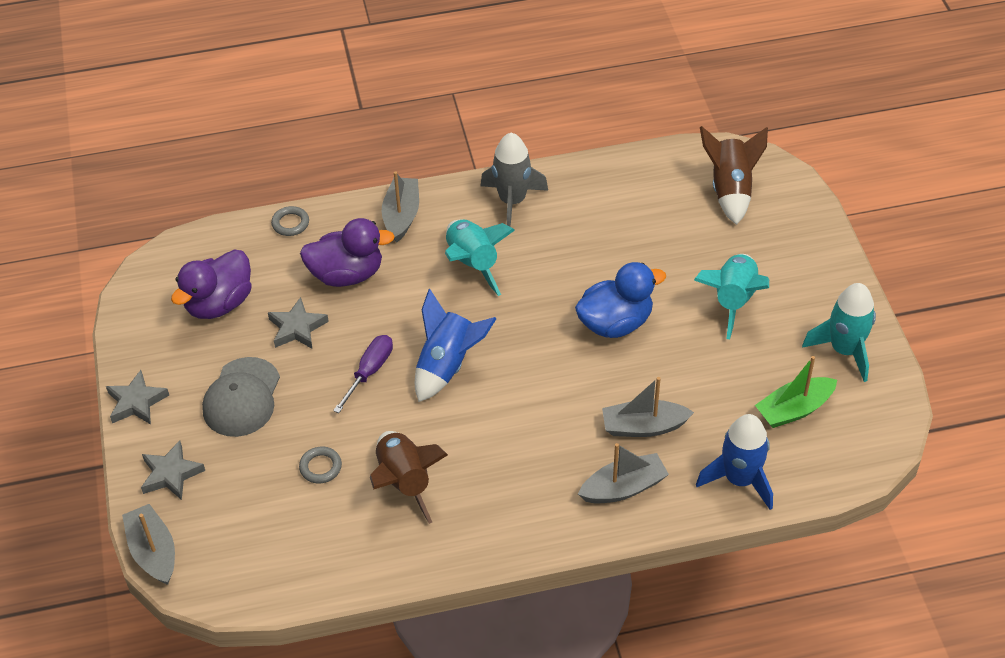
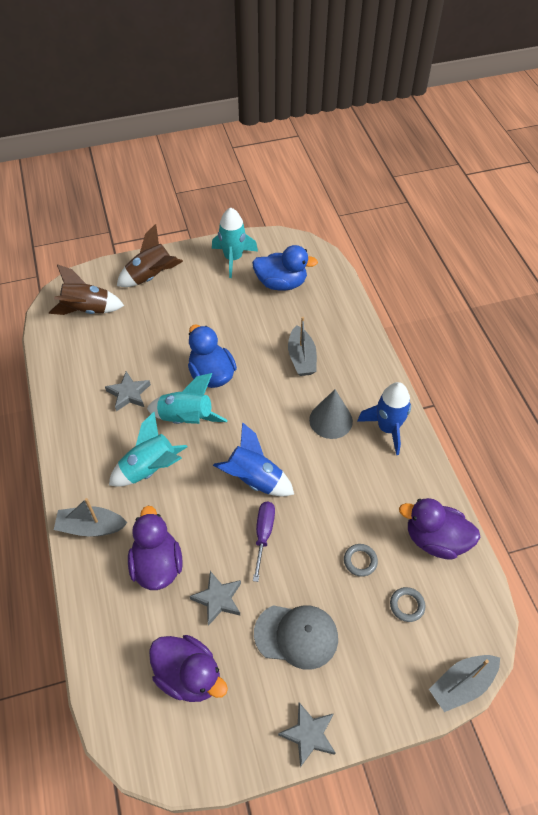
camera: 95 degrees left, 5 degrees up
(171, 474) = (383, 684): grey star -> grey star (129, 393)
(290, 223) = (91, 623): grey ring -> grey ring (407, 605)
(337, 553) = (435, 539): none -> purple duck
(369, 372) = (263, 535): purple screwdriver -> purple screwdriver turned 75 degrees clockwise
(404, 482) = (366, 499): brown rocket -> brown rocket (151, 276)
(512, 201) = (83, 445): grey rocket -> none
(532, 453) = (331, 420): none -> grey cone
(624, 488) = (352, 368): grey boat -> none
(733, 300) = (191, 310): turquoise rocket -> turquoise rocket (186, 418)
(739, 479) = (338, 310): blue rocket -> blue rocket (387, 428)
(794, 409) = (281, 283): green boat -> blue duck

